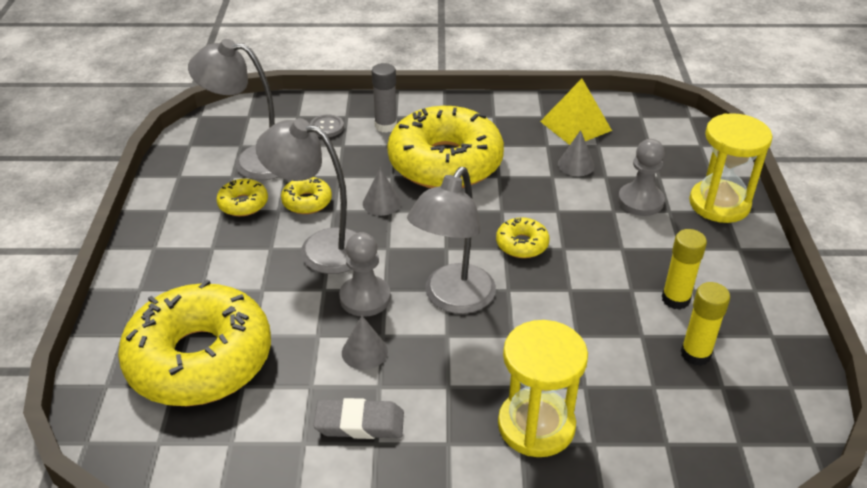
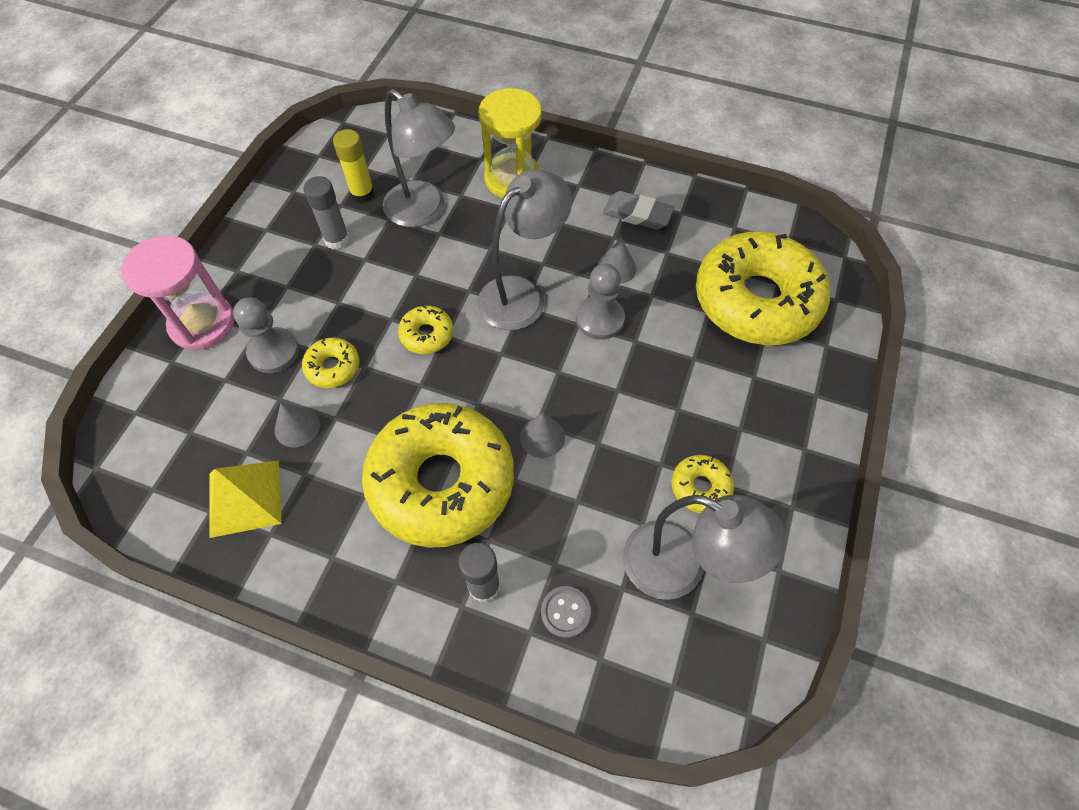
camera: 160 degrees left, 20 degrees up
(307, 202) = (625, 466): yellow donut -> yellow donut (333, 367)
(320, 248) = (626, 392): grey lamp -> grey lamp (424, 211)
(675, 299) = (337, 239): yellow glue stick -> grey glue stick
(719, 204) = (202, 323): yellow hourglass -> pink hourglass

